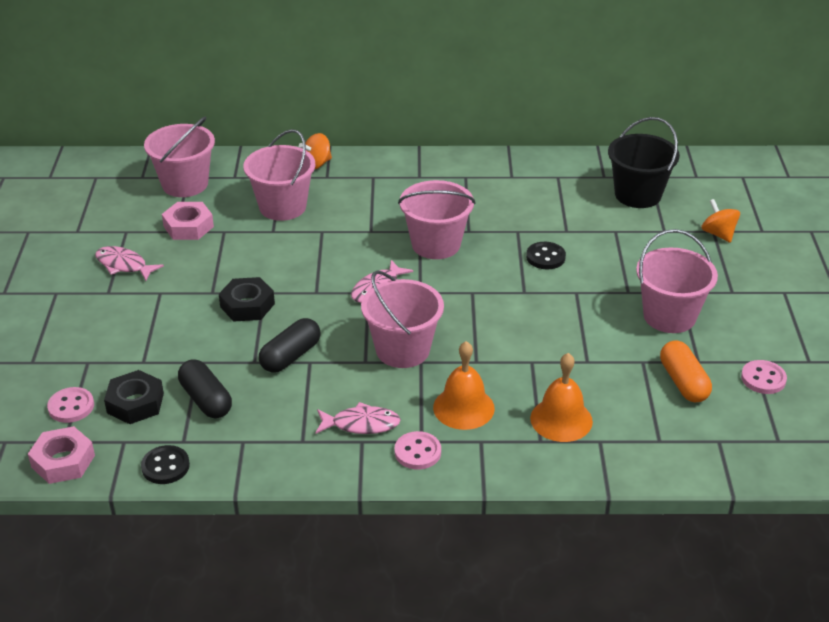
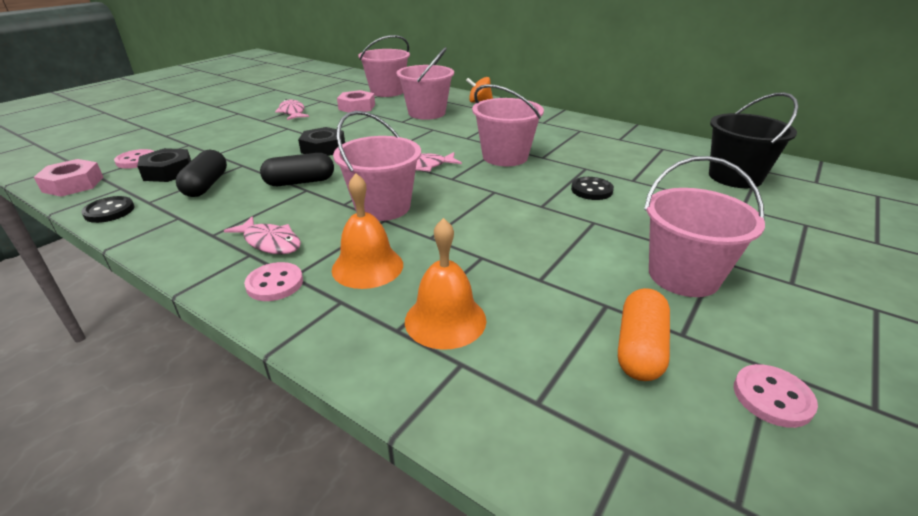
camera: 35 degrees right, 5 degrees down
(718, 234) = (811, 228): orange spinning top -> none

